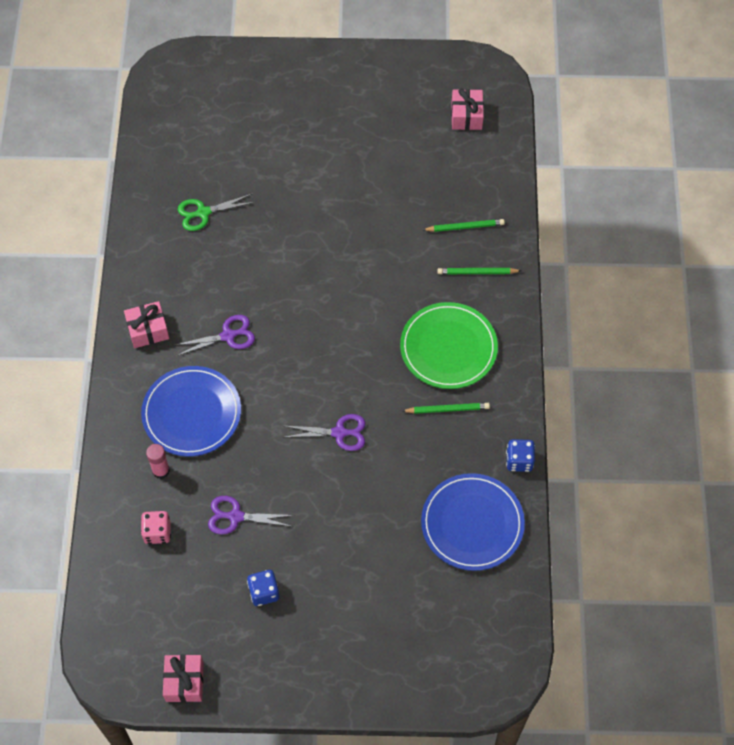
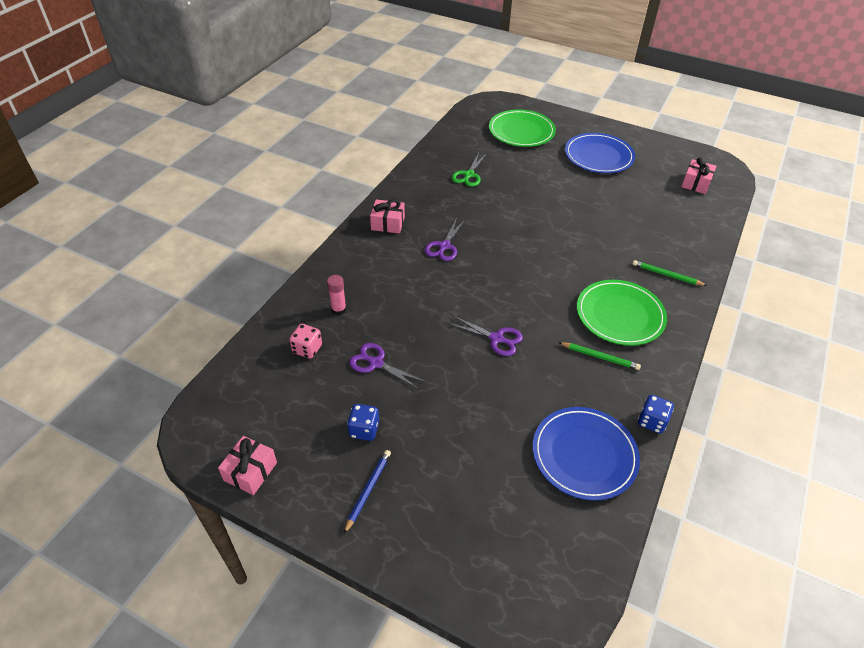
camera: 25 degrees right, 15 degrees down
(192, 413) = (386, 282): blue plate -> blue plate (598, 156)
(203, 213) = (469, 175): green scissors -> green scissors turned 75 degrees counterclockwise
(228, 336) = (444, 246): purple scissors -> purple scissors turned 105 degrees clockwise
(231, 108) = (521, 131): none -> green plate
(300, 648) = (368, 490): none -> blue pencil
(465, 227) = (668, 244): green pencil -> none

